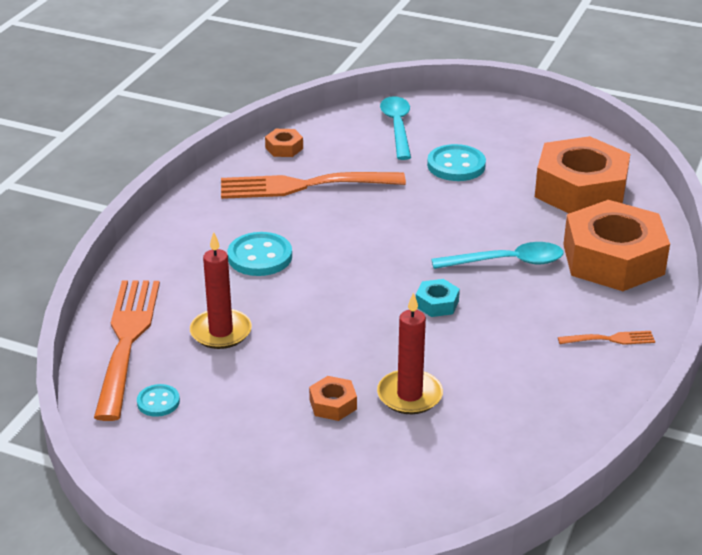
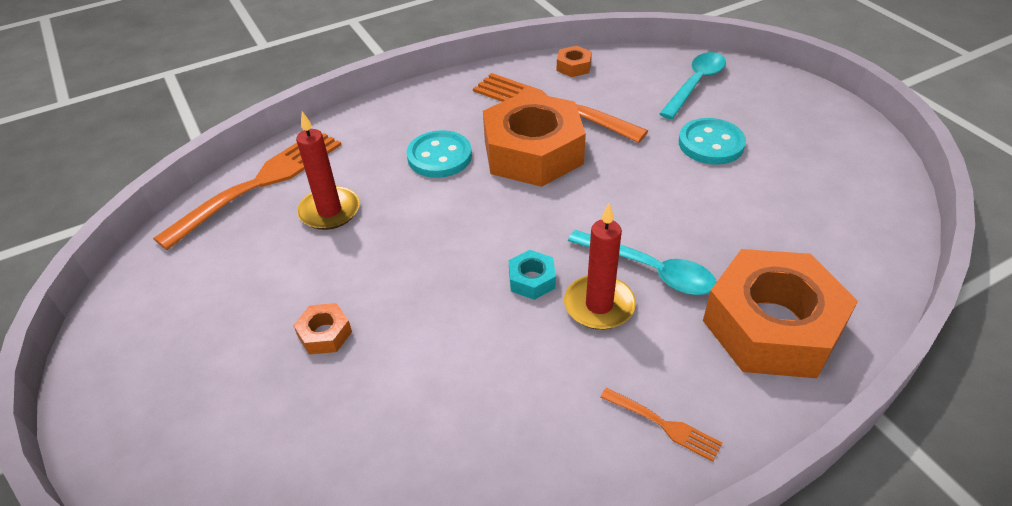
camera: 40 degrees right, 10 degrees up
(158, 402) = (212, 250): turquoise button -> none
(409, 395) = (395, 366): red candle -> red candle (599, 305)
(580, 190) = (818, 226): orange nut -> orange nut (533, 152)

